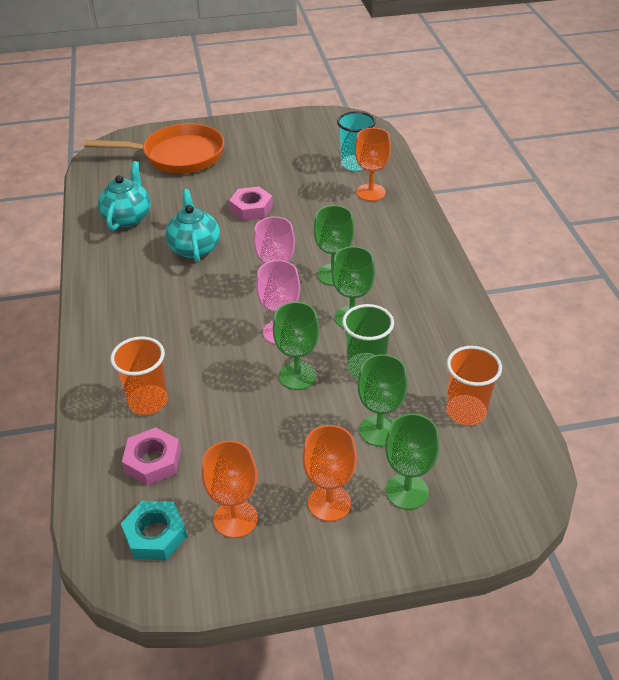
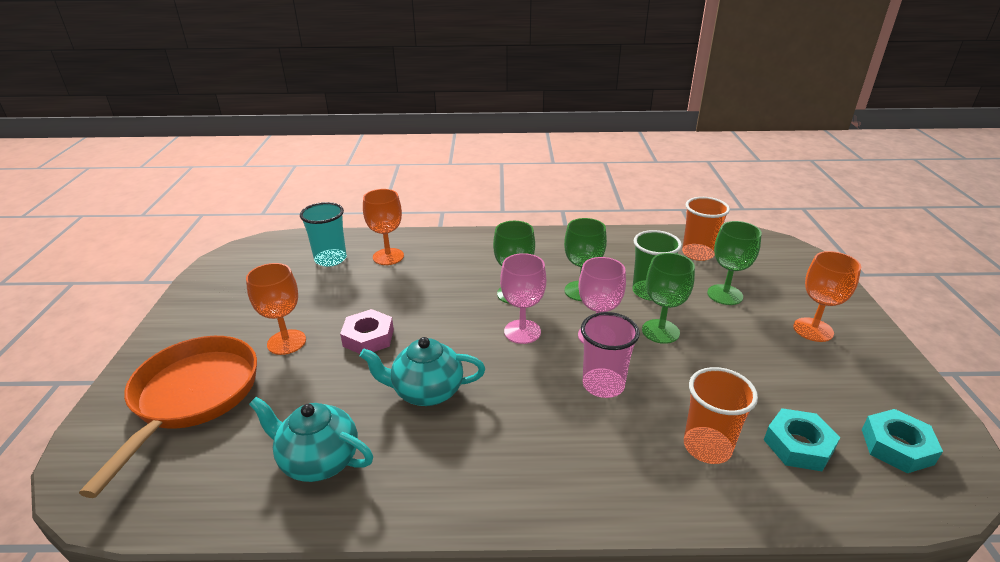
camera: 80 degrees left, 10 degrees down
(153, 461) = (798, 445): pink nut -> turquoise nut
(214, 339) = (603, 385): none -> pink cup
(235, 519) = (852, 387): orange goblet -> orange goblet (286, 342)
(407, 491) = (787, 290): green goblet -> none

